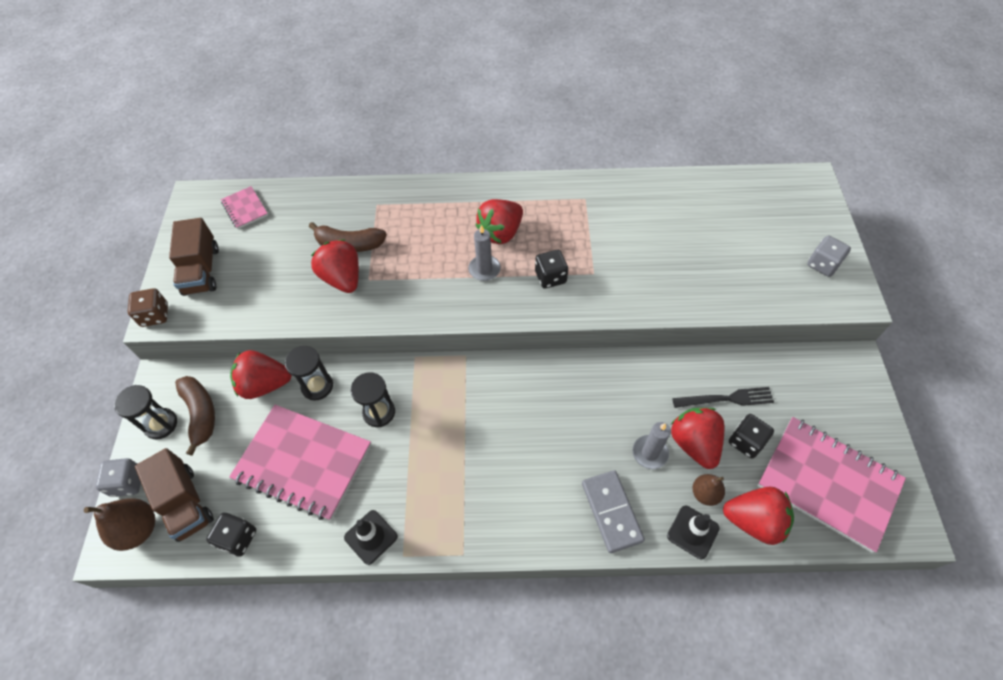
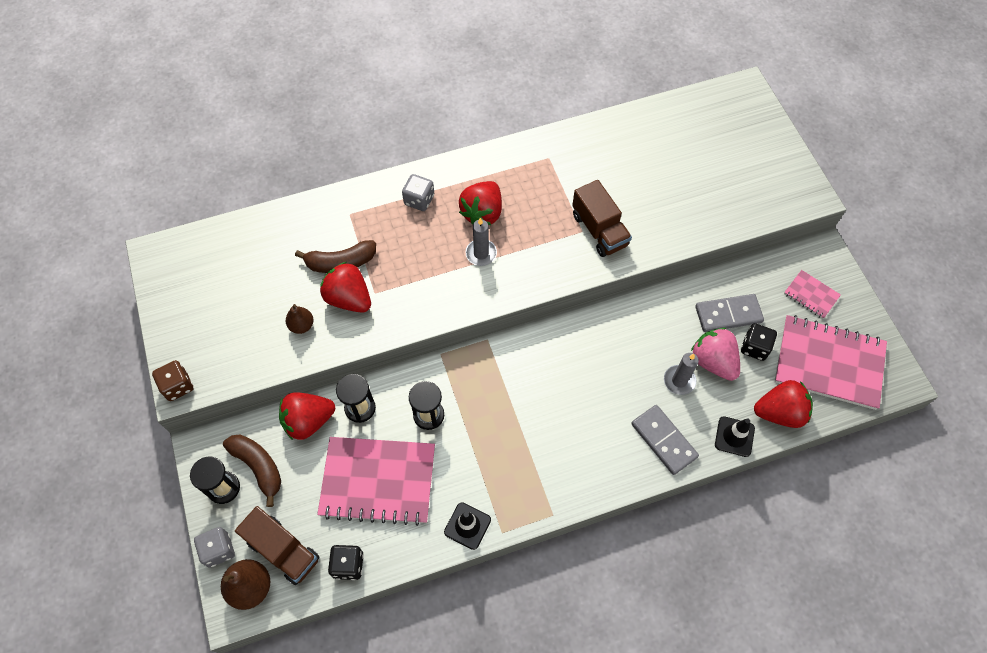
camera: 20 degrees left, 5 degrees up
(201, 270) = (203, 328): brown truck -> brown truck (599, 230)
(245, 209) = (216, 252): pink notebook -> pink notebook (811, 295)
(550, 277) = (545, 245): black dice -> none
(694, 443) = (713, 361): red strawberry -> pink strawberry
(705, 494) = (734, 402): brown pear -> brown pear (302, 325)
(726, 399) = (728, 314): black fork -> grey domino
(822, 264) = (777, 171): grey dice -> grey dice (419, 200)

